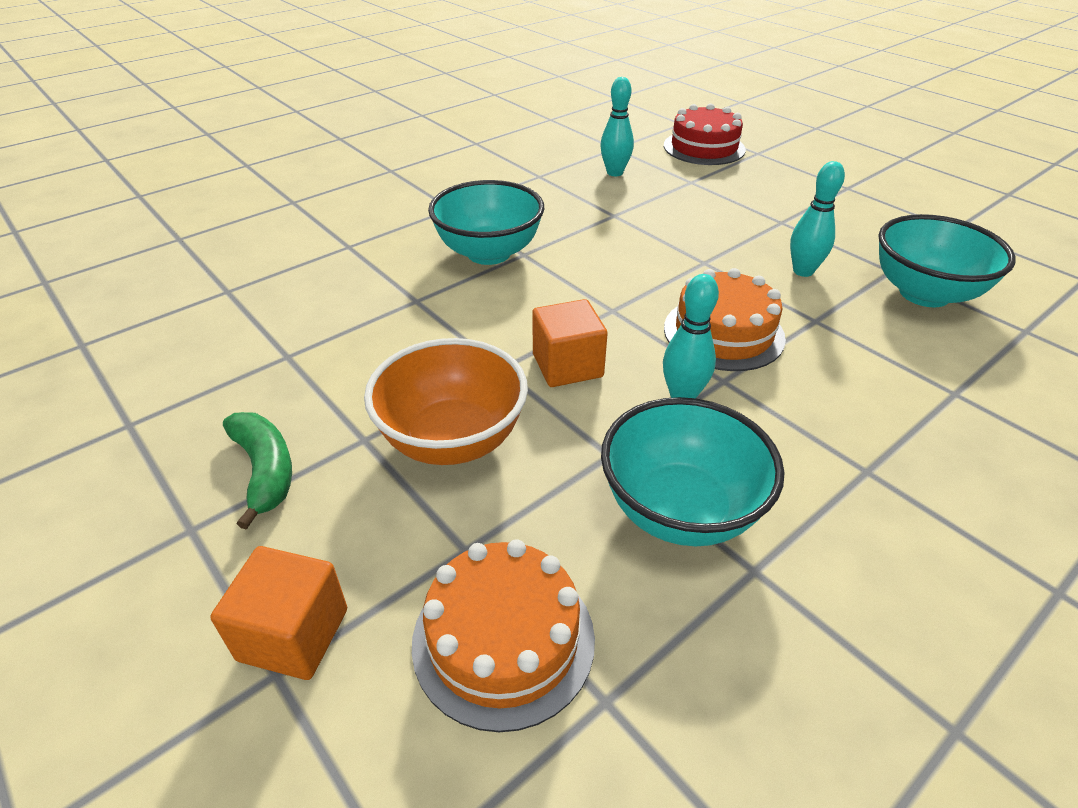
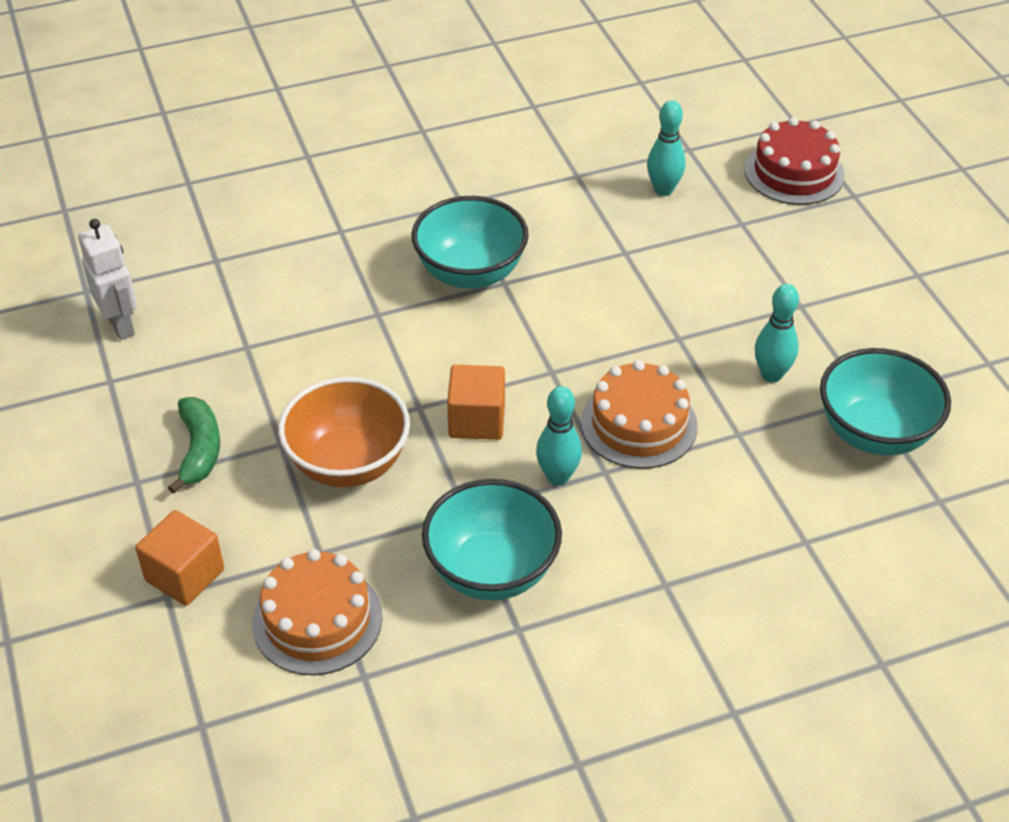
camera: 20 degrees right, 5 degrees up
(131, 367) = (121, 325): none -> white robot

